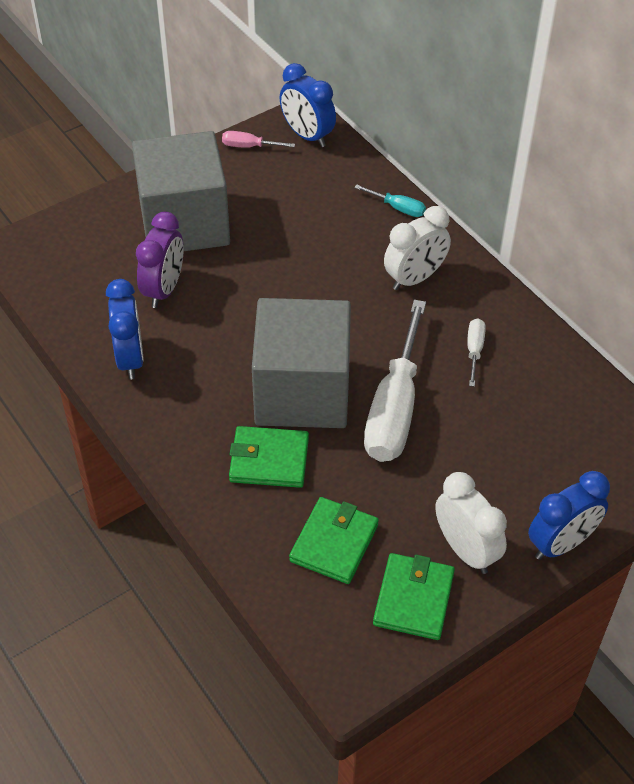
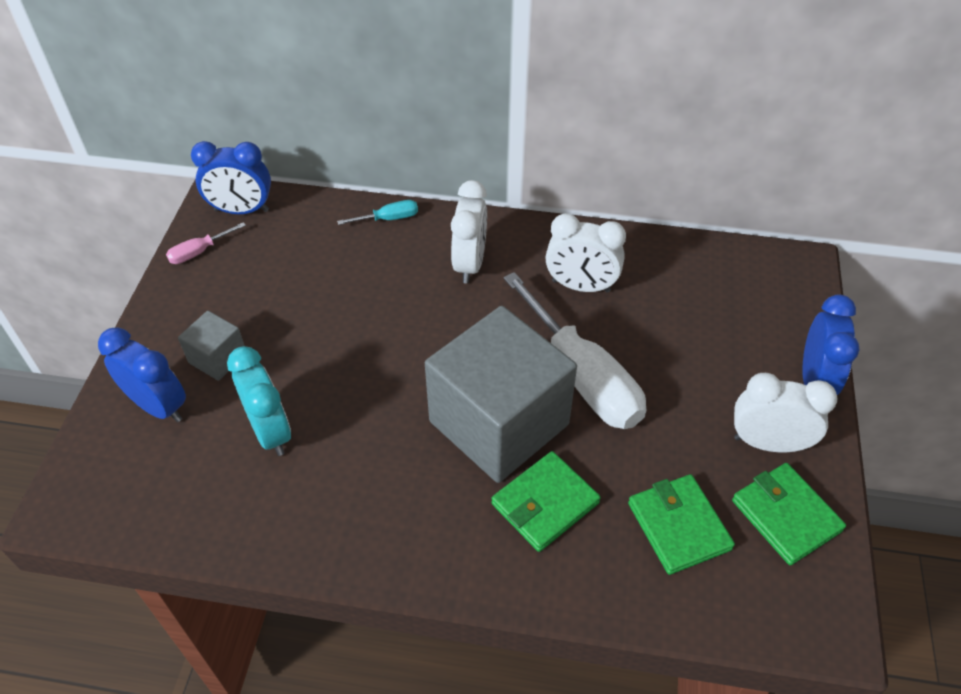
camera: 45 degrees left, 0 degrees up
(130, 358) = (315, 519): blue clock -> blue clock (158, 406)
(164, 290) = (270, 431): purple clock -> turquoise clock
(184, 223) = (218, 358): grey cube -> grey cube, size x0.44
(474, 351) = (581, 286): white screwdriver -> white clock

